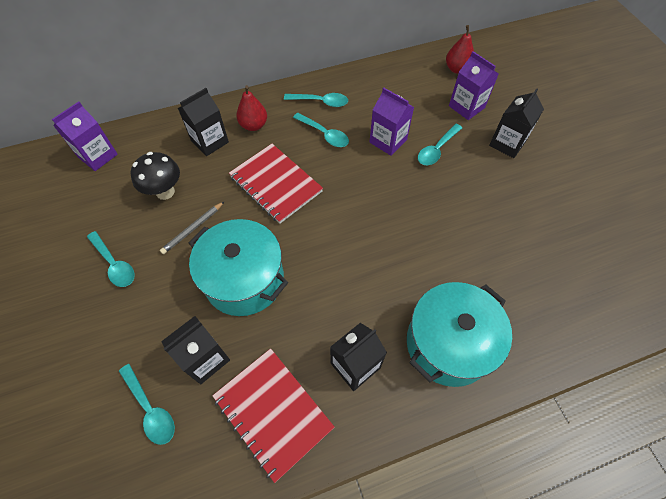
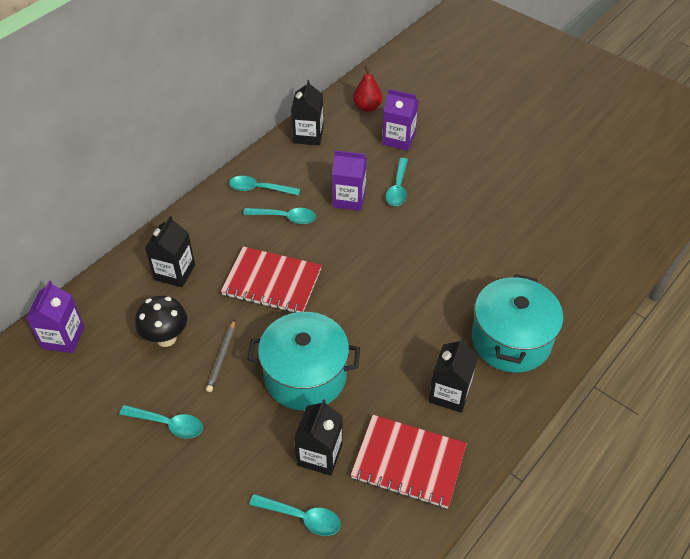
camera: 30 degrees left, 10 degrees down
(253, 125) = (208, 238): red pear -> none
(320, 102) = (259, 189): turquoise spoon -> turquoise spoon turned 150 degrees counterclockwise
(507, 143) = (454, 157): black carton -> black carton (308, 135)

